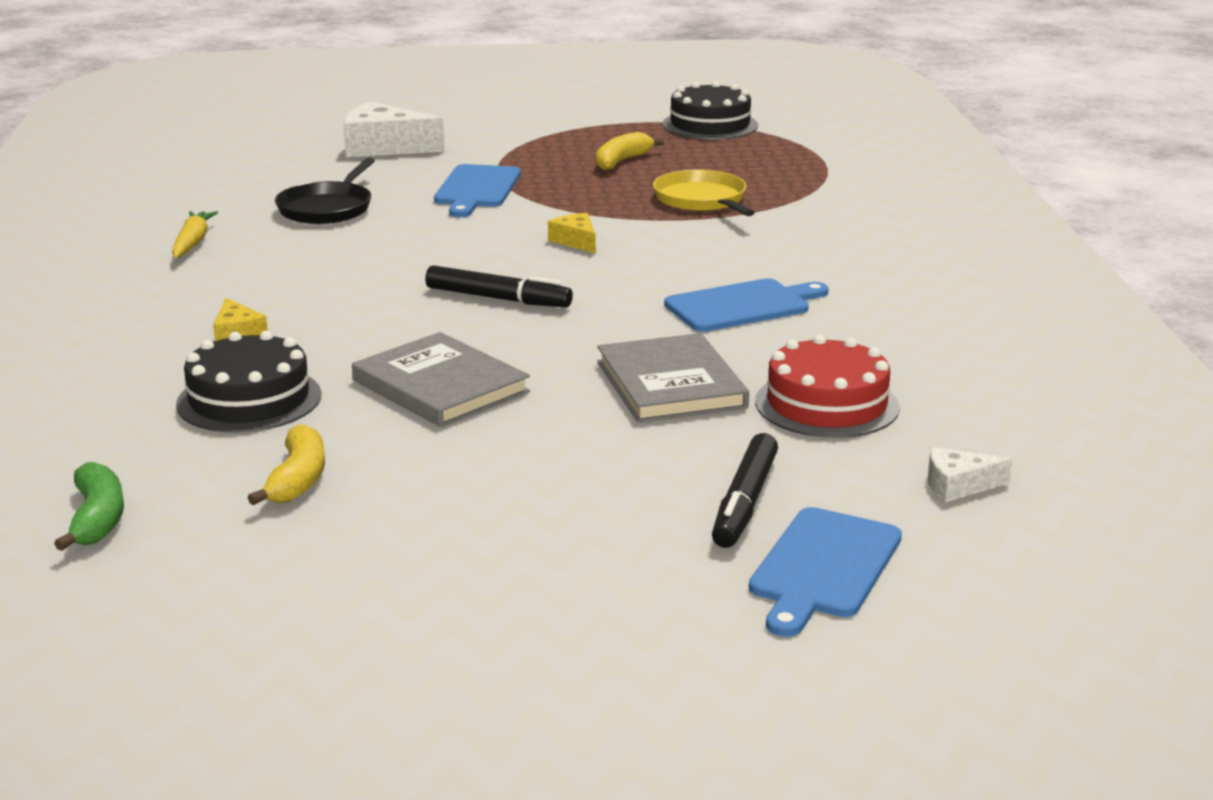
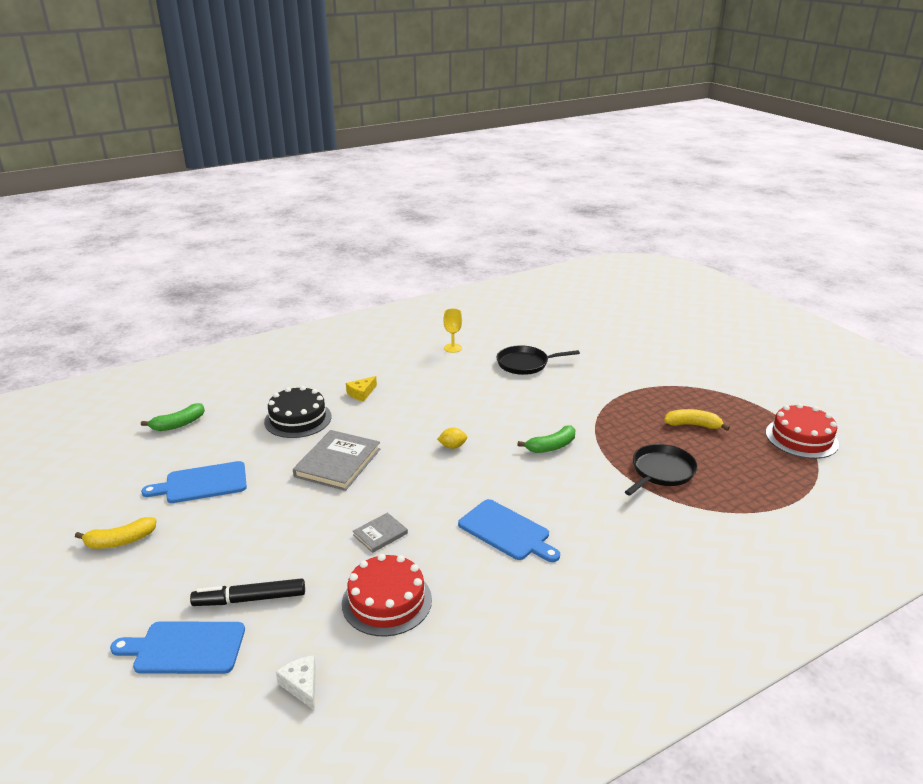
camera: 65 degrees right, 5 degrees up
(192, 243) = (453, 348): yellow carrot -> yellow goblet
(298, 479) = (227, 457): yellow banana -> yellow banana (120, 541)
(384, 147) = (625, 350): white cheese -> none
(477, 189) = (595, 394): blue cutting board -> blue cutting board (202, 483)
(498, 298) = (452, 446): black marker -> yellow lemon
(576, 241) = (551, 446): yellow cheese -> green banana
(671, 385) = (380, 534): grey book -> grey book, size x0.52
(702, 200) = (661, 472): yellow pan -> black pan
(710, 125) = (801, 438): black cake -> red cake

